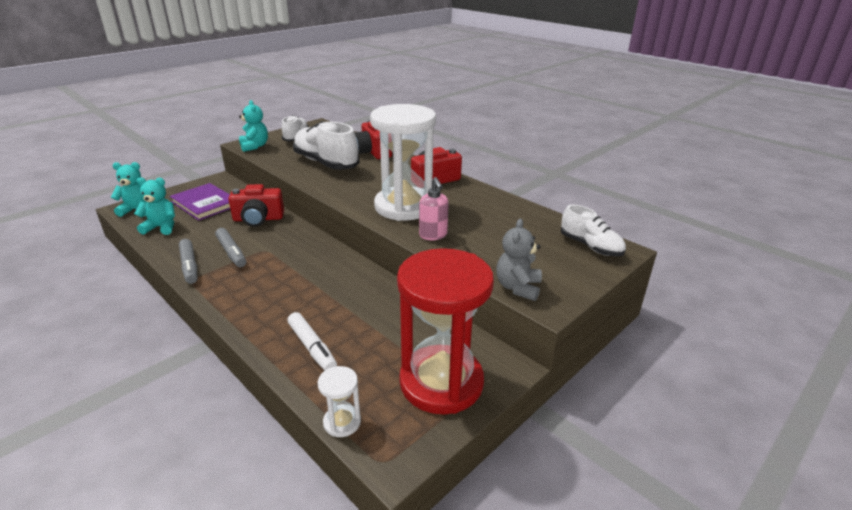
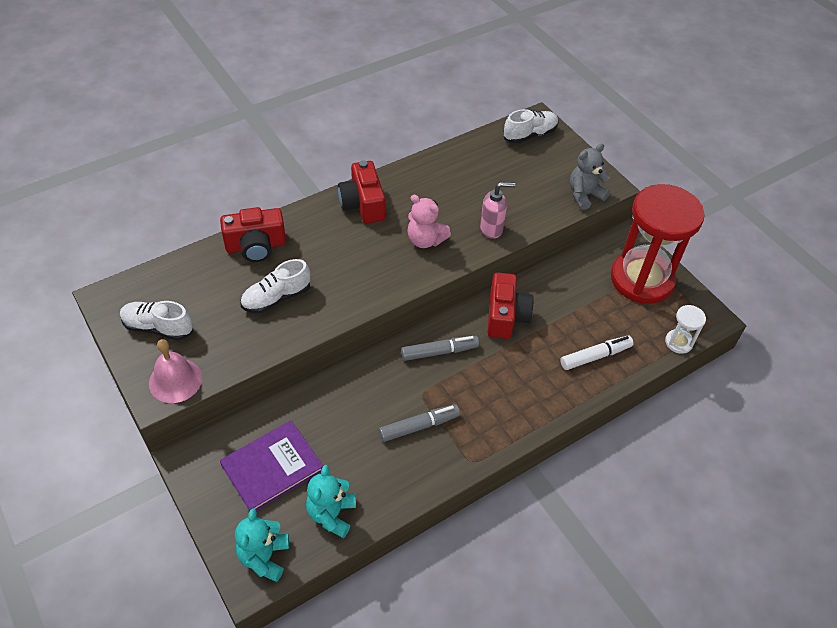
camera: 80 degrees left, 20 degrees up
(189, 266) = (441, 467): grey marker -> grey marker (439, 352)
(254, 146) = (175, 380): turquoise teddy bear -> pink bell
(258, 219) = (339, 401): red camera -> red camera (505, 316)
(326, 163) = (276, 298): white shoe -> white shoe, size x0.59
(404, 207) = (425, 240): white hourglass -> pink teddy bear
(518, 287) = (584, 195): grey teddy bear -> grey teddy bear turned 120 degrees clockwise

